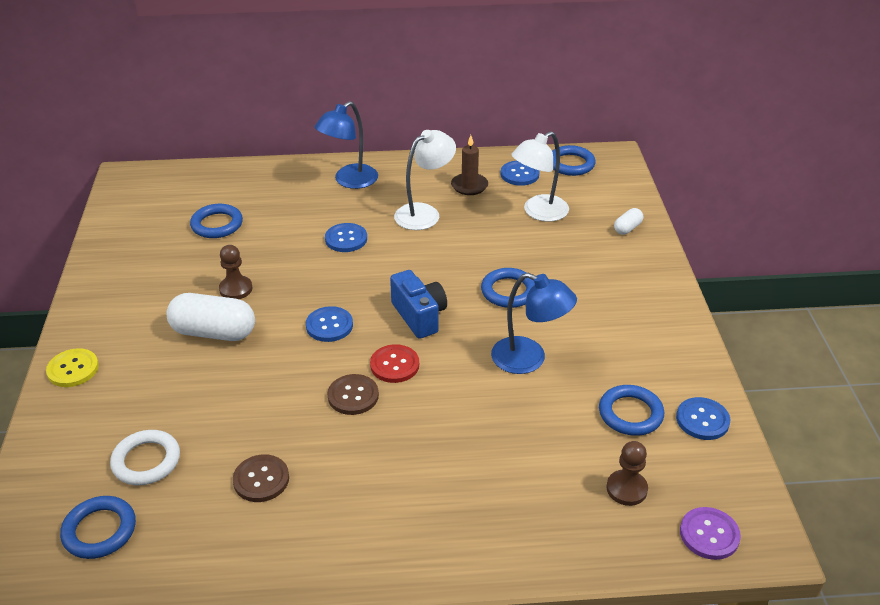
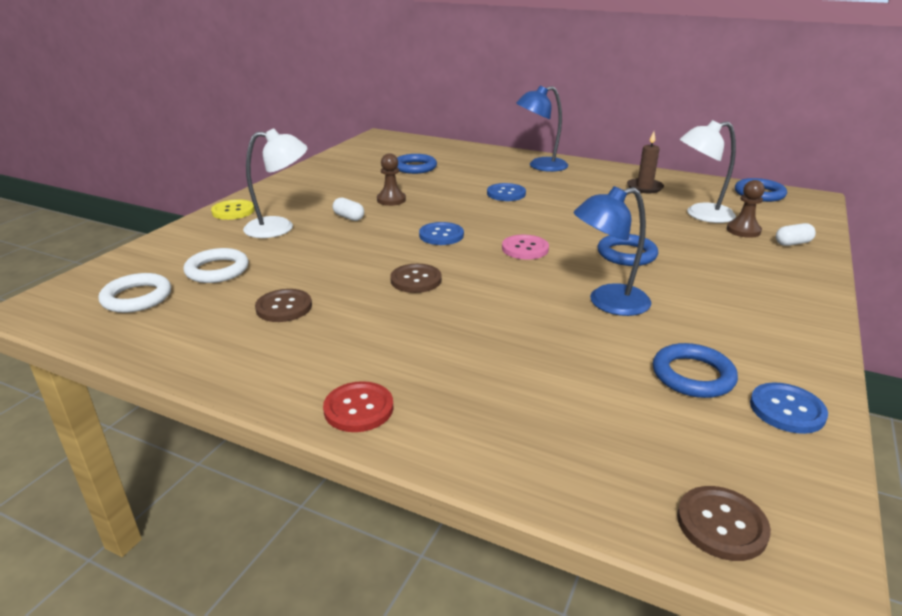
camera: 30 degrees right, 10 degrees down
(99, 530) = (137, 297): blue ring -> white ring
(214, 332) = (349, 217): white capsule -> white capsule, size x0.48
(394, 365) = (472, 271): red button -> red button (358, 408)
(419, 316) = (525, 249): blue camera -> pink button
(424, 213) = (588, 194): white lamp -> white lamp (280, 227)
(519, 174) = (700, 190): blue button -> none
(529, 359) = (607, 303): blue lamp -> blue lamp turned 105 degrees clockwise
(626, 489) = (637, 437): brown pawn -> brown pawn (743, 230)
(709, 534) = (721, 524): purple button -> brown button

